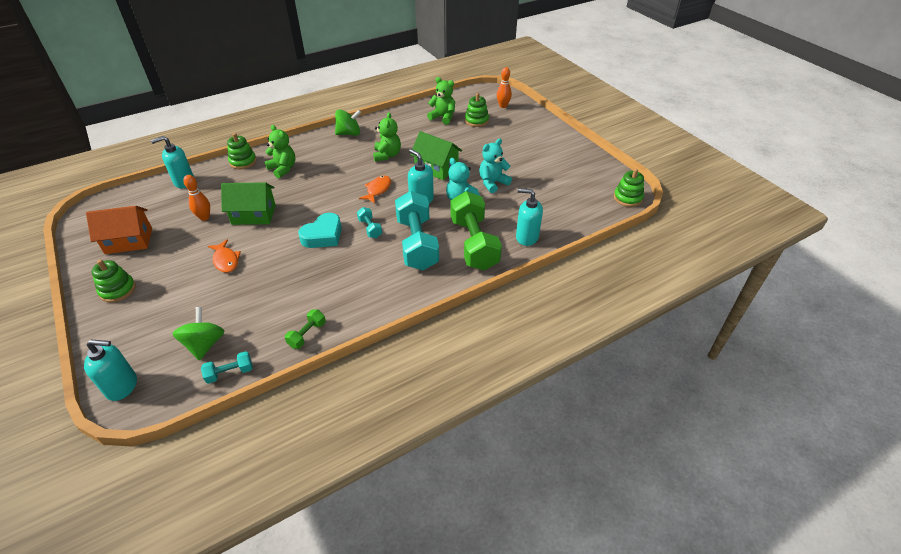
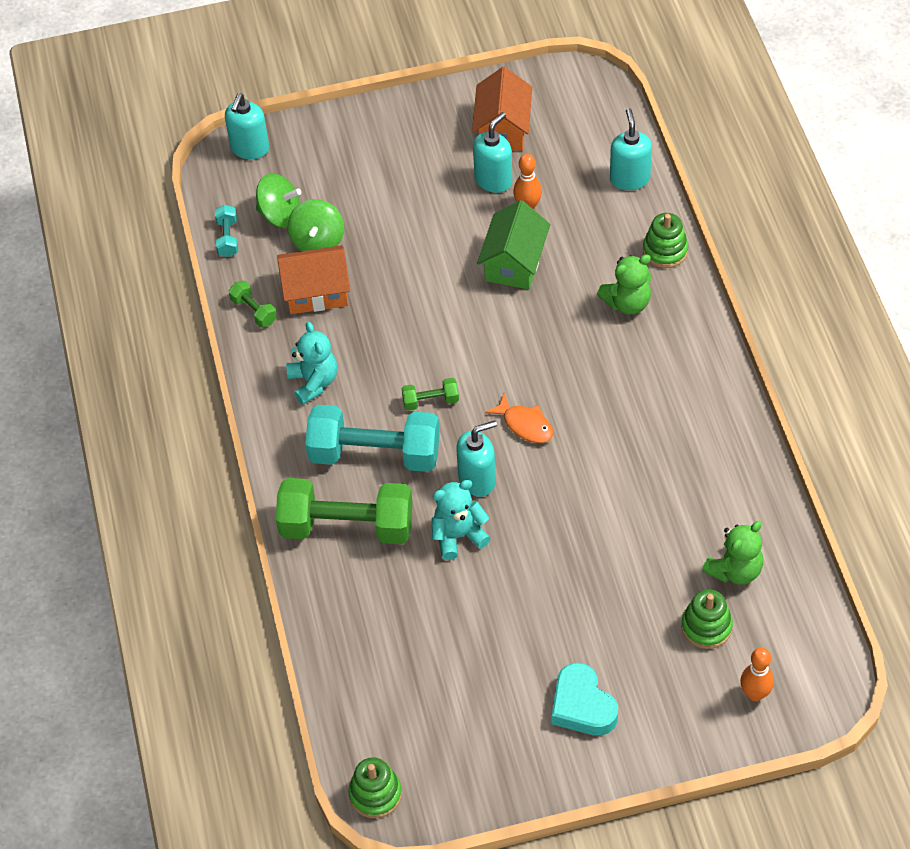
camera: 110 degrees right, 10 degrees up
(118, 290) = (406, 128): green stacking toy -> none
(226, 260) = (422, 232): orange fish -> none
(285, 303) = (316, 292): none -> orange house
(323, 235) = (435, 342): turquoise heart -> turquoise heart (582, 706)
(349, 133) = (715, 406): green spinning top -> green spinning top (318, 241)
(370, 228) = (430, 401): turquoise dumbbell -> green dumbbell
(387, 155) = (624, 454): green teddy bear -> none
(436, 168) = (561, 520): green house -> none
(492, 183) = (489, 595): turquoise teddy bear -> turquoise teddy bear (313, 382)
(526, 237) = (334, 601): turquoise soap dispenser -> turquoise soap dispenser (493, 180)

